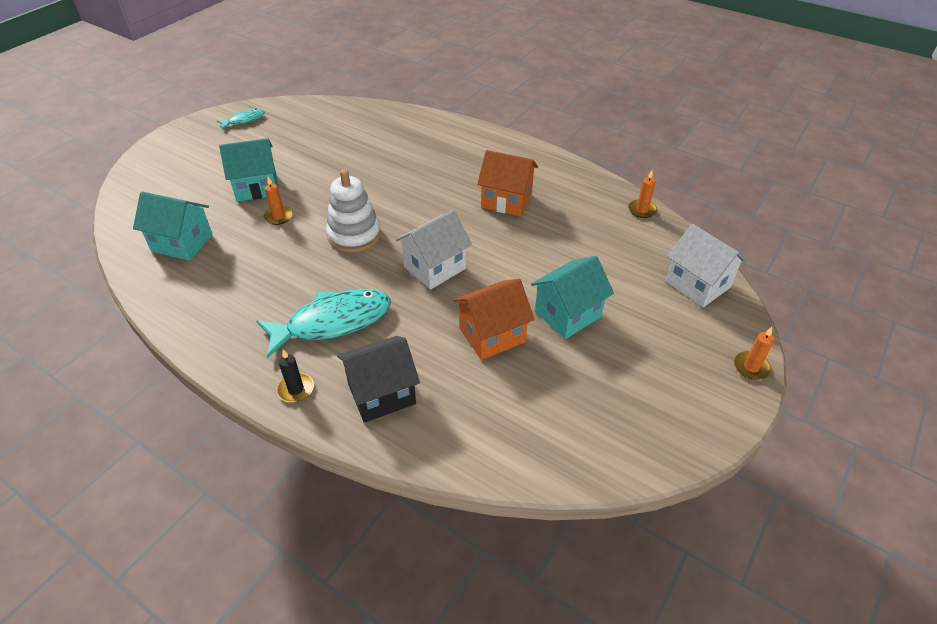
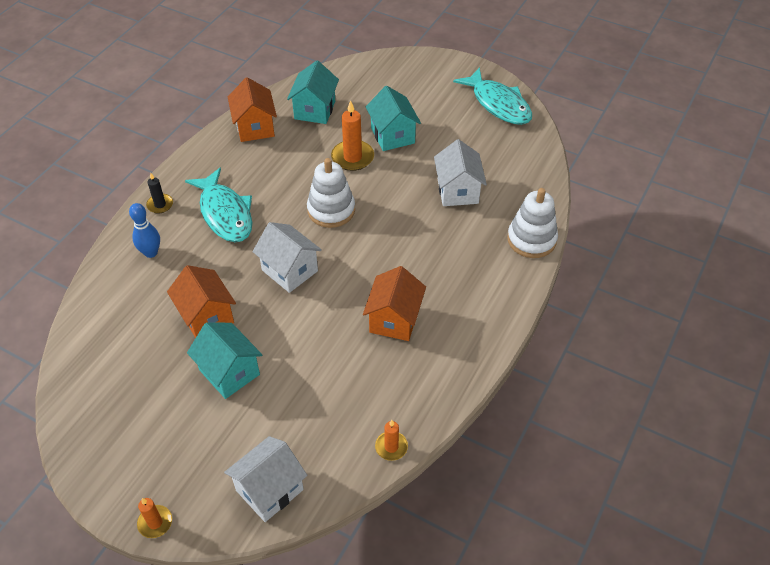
camera: 85 degrees right, 5 degrees up
(186, 296) = (255, 127): none -> orange house
(244, 120) = (498, 104): turquoise fish -> turquoise fish, size x2.04
(278, 217) = (352, 157): orange candle -> orange candle, size x1.70
(354, 153) = (457, 191): none -> white house
(381, 394) = (151, 252): black house -> blue bowling pin
(425, 121) = (531, 239): none -> white stacking toy

